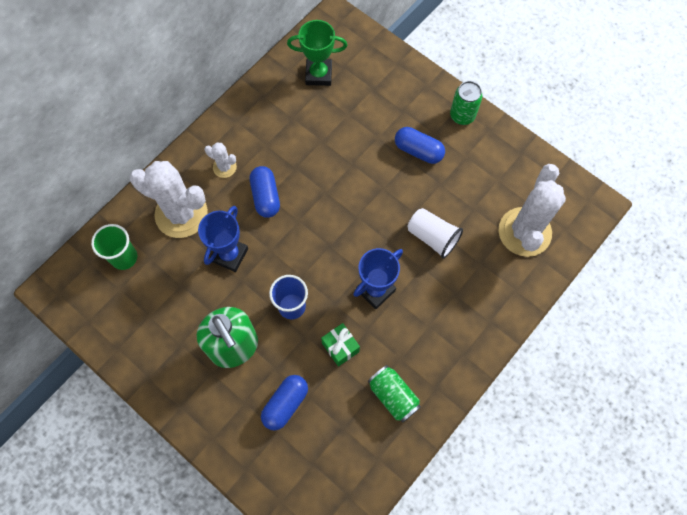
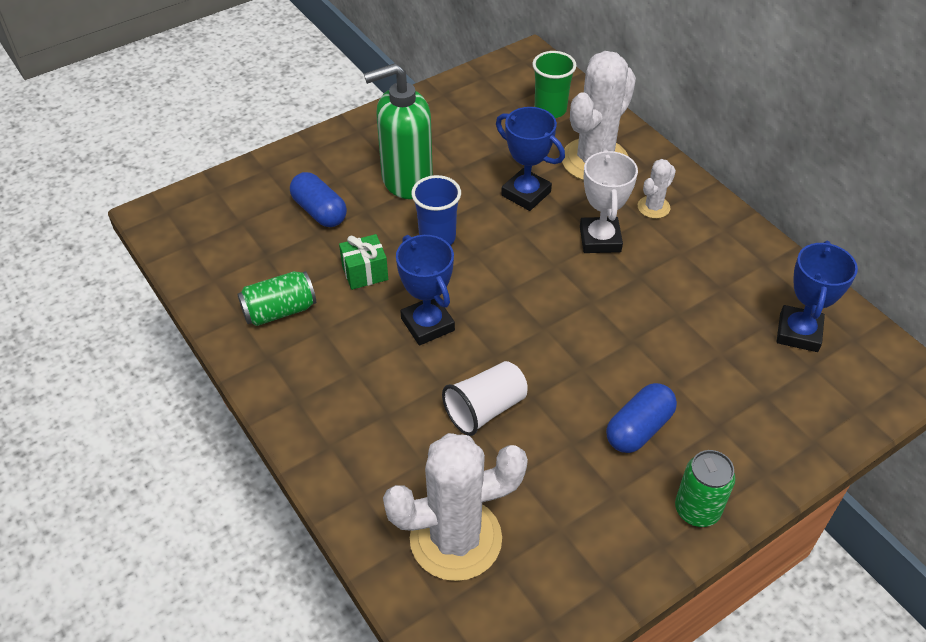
camera: 105 degrees right, 20 degrees down
(266, 196) = (600, 239): blue capsule -> white trophy
(318, 74) = (798, 332): green trophy -> blue trophy
(524, 232) = (455, 539): white cactus -> white cactus turned 45 degrees counterclockwise

